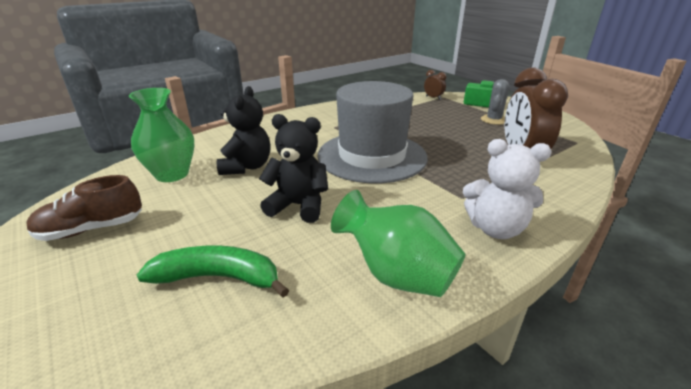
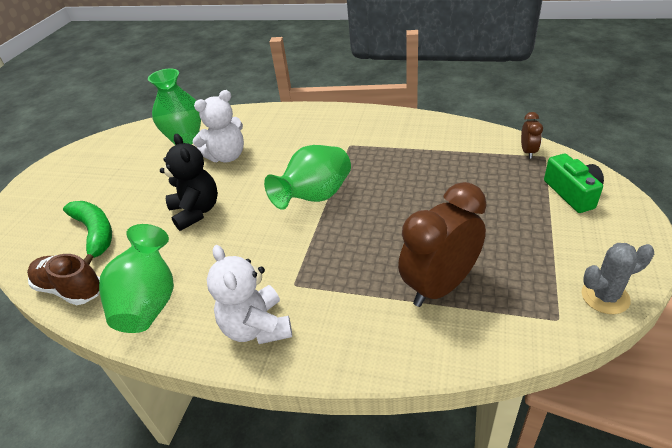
camera: 55 degrees right, 10 degrees up
(91, 229) = (105, 162): brown shoe -> brown shoe (70, 289)
(247, 167) = (227, 156): black teddy bear -> white teddy bear
(372, 156) = (315, 197): grey hat -> green vase
(493, 120) = (527, 223): grey cactus -> grey cactus (605, 297)

